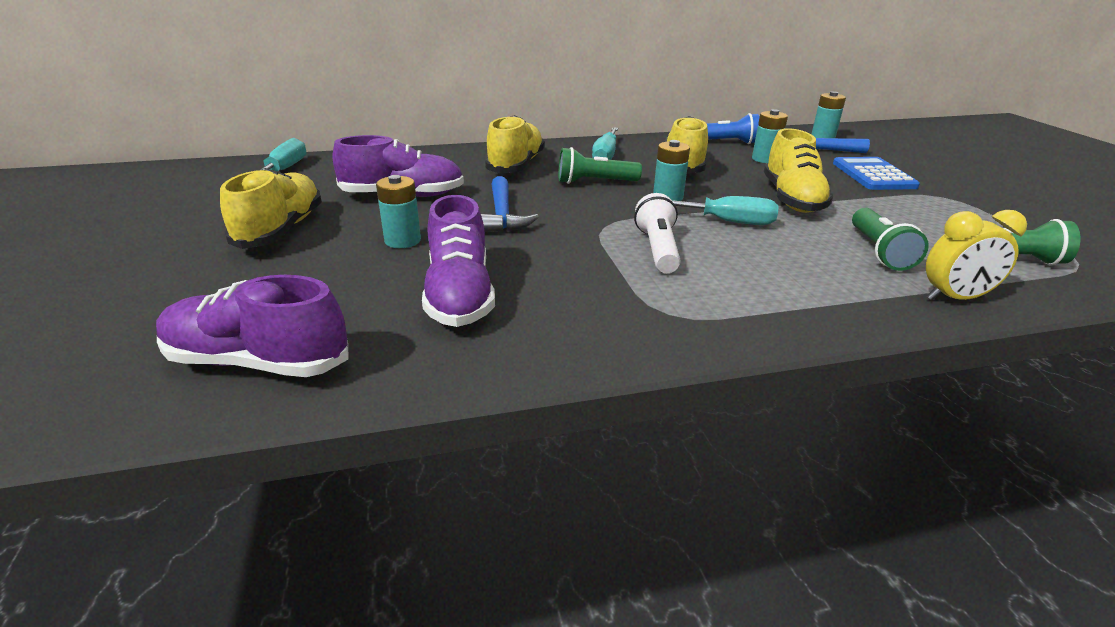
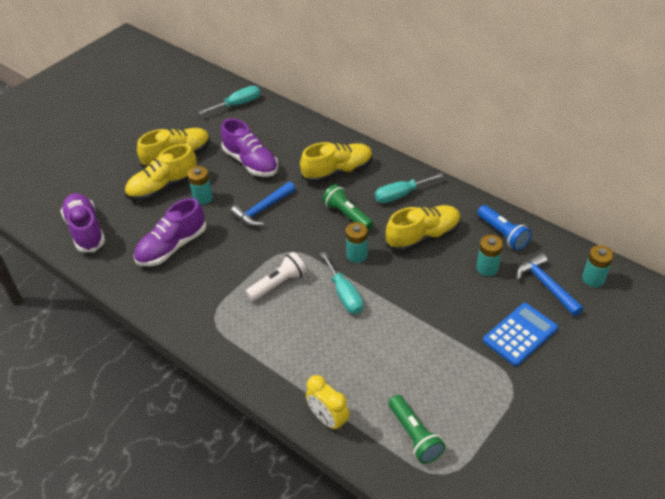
camera: 55 degrees right, 15 degrees up
(792, 199) = (416, 309): yellow shoe -> yellow shoe (163, 187)
(879, 251) = (365, 373): green flashlight -> none

